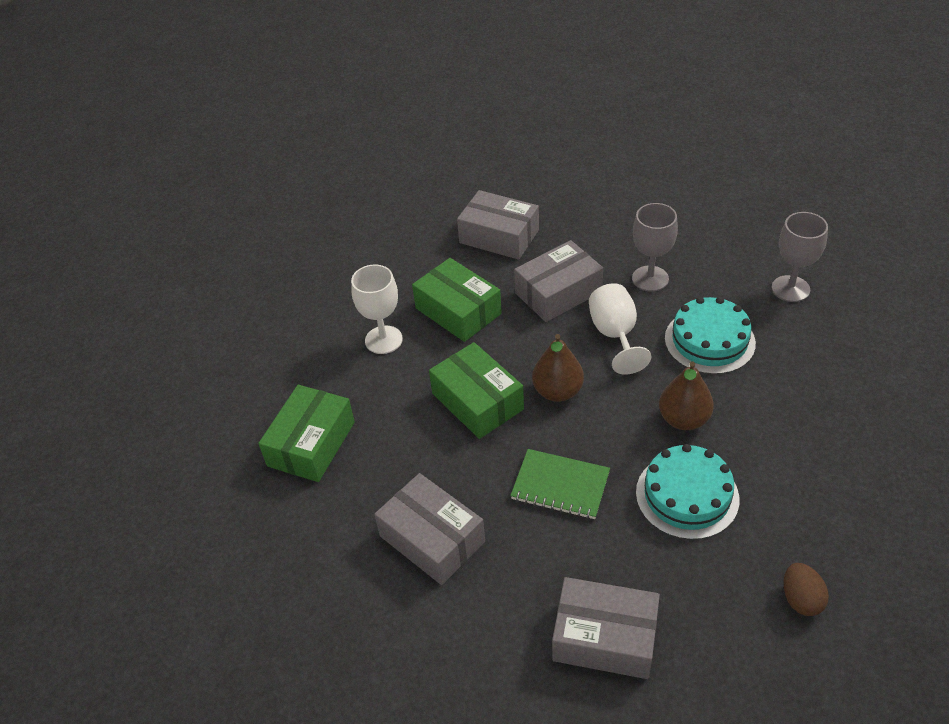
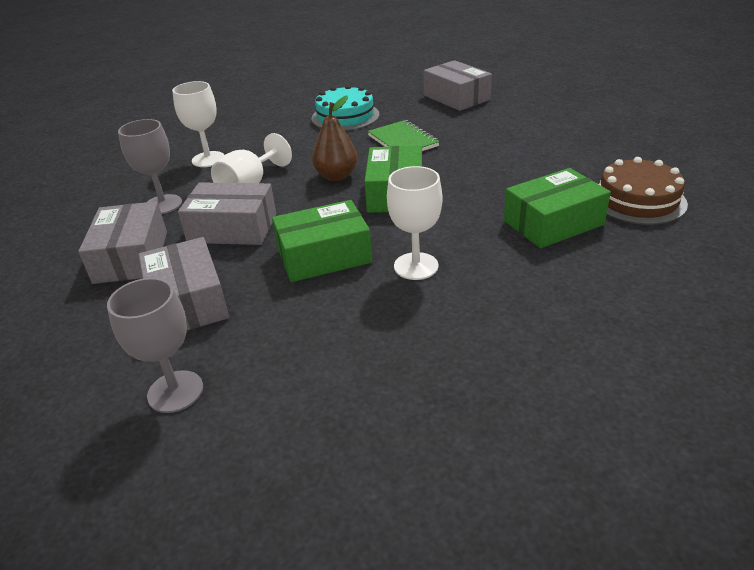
camera: 140 degrees left, 10 degrees down
(250, 522) = (637, 200): none -> brown cake
(432, 539) = (507, 149): grey box -> grey box (131, 257)
(458, 311) = (324, 256): green box -> green box turned 75 degrees clockwise
(683, 419) = (292, 138): brown pear -> none
(709, 341) = (208, 159): turquoise cake -> white goblet
(790, 289) = (114, 160): grey goblet -> grey goblet (175, 391)
(801, 599) = (356, 81): brown egg -> none

